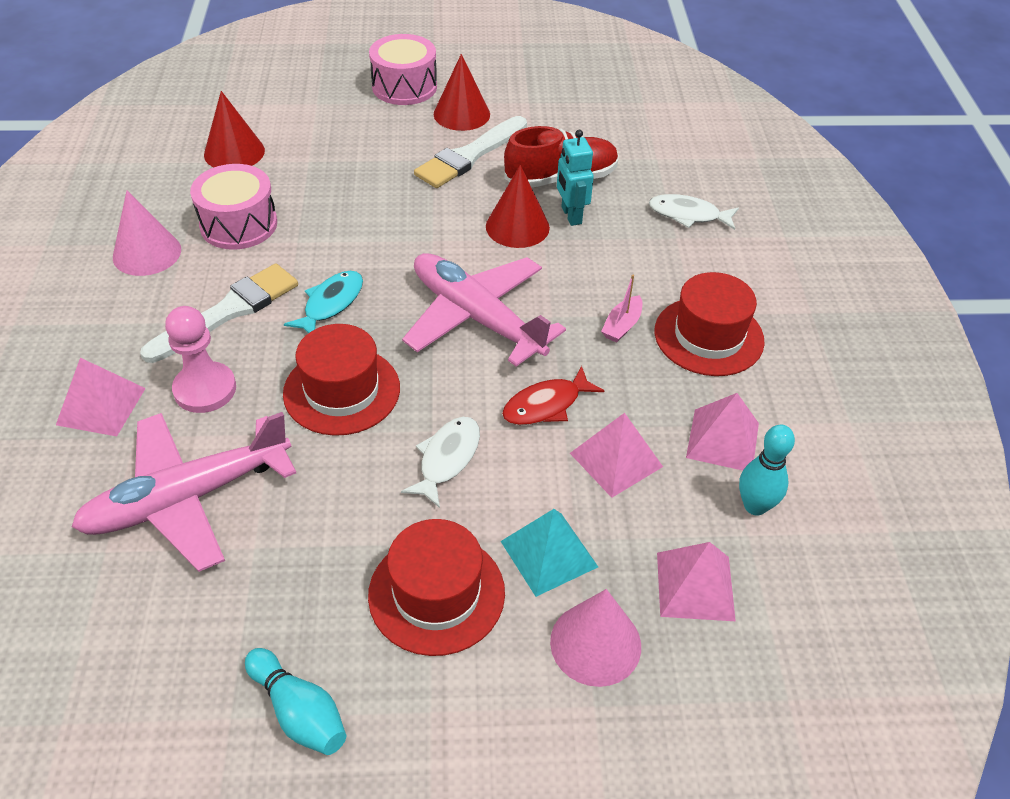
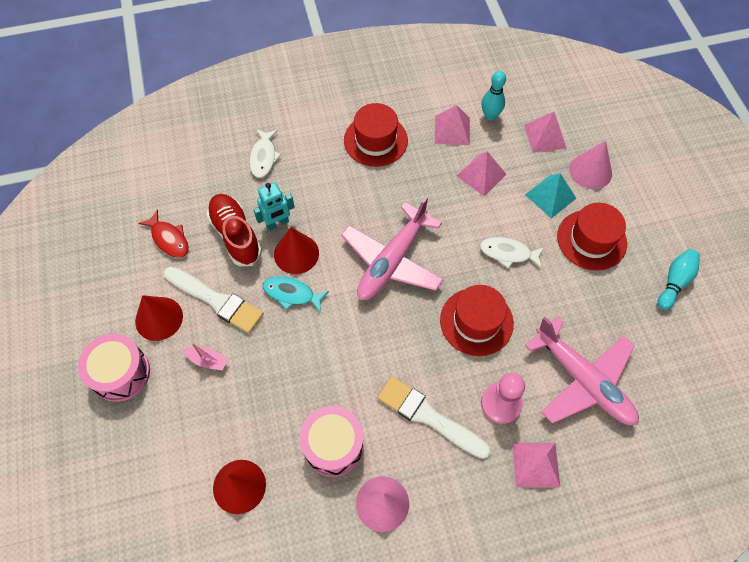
camera: 100 degrees left, 15 degrees up
(331, 304) = (403, 351): turquoise fish -> turquoise fish (292, 294)
(546, 405) = (453, 212): red fish -> red fish (169, 239)
(622, 326) = (378, 183): pink boat -> pink boat (207, 360)

